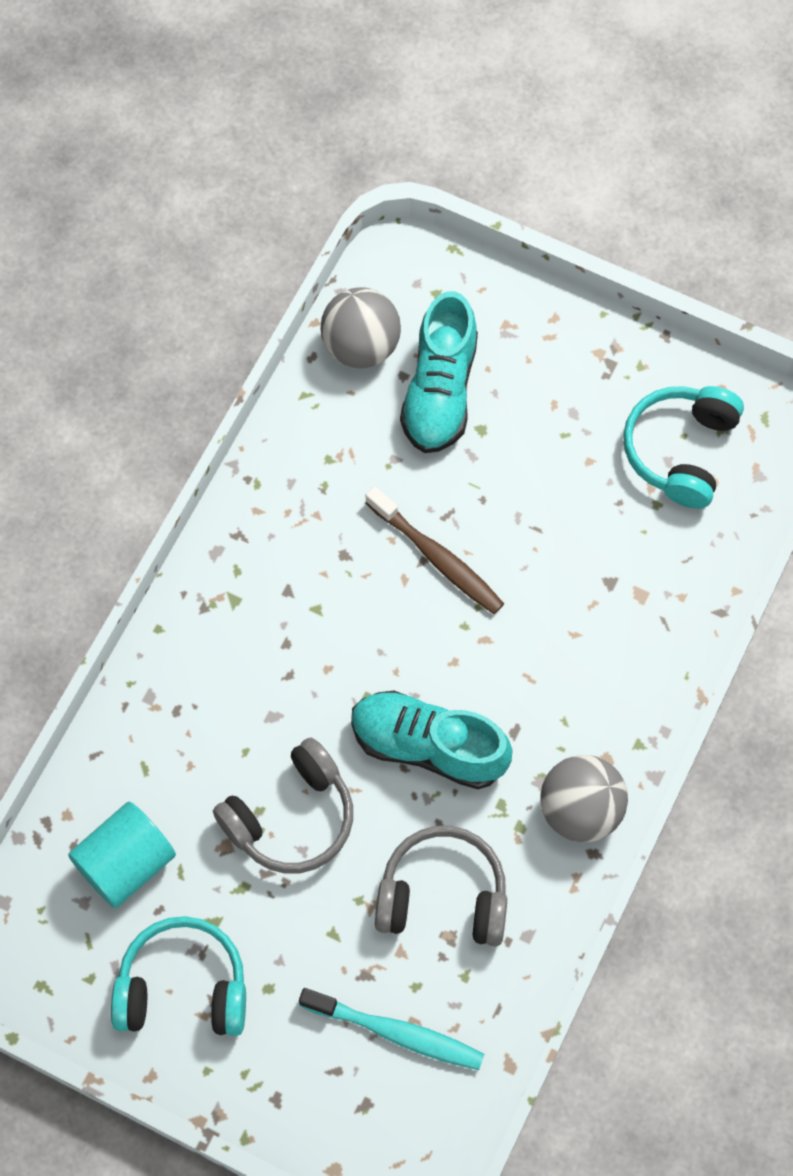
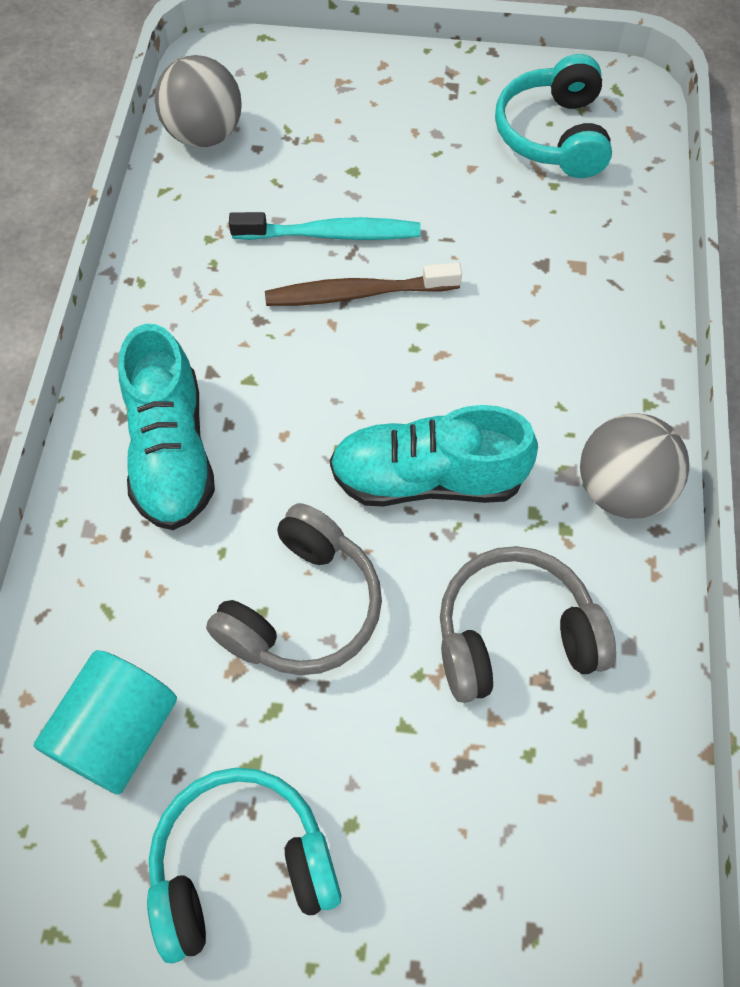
camera: 20 degrees left, 5 degrees down
(396, 1032) = (530, 822): turquoise toothbrush -> turquoise toothbrush (331, 234)
(437, 557) = (357, 293): brown toothbrush -> brown toothbrush turned 150 degrees clockwise
(440, 391) = (299, 150): turquoise shoe -> turquoise shoe (171, 452)

